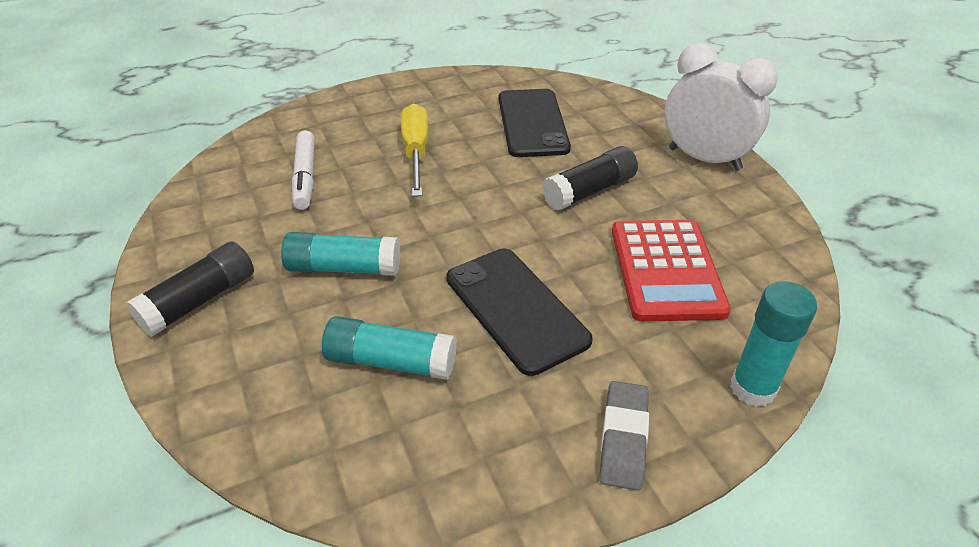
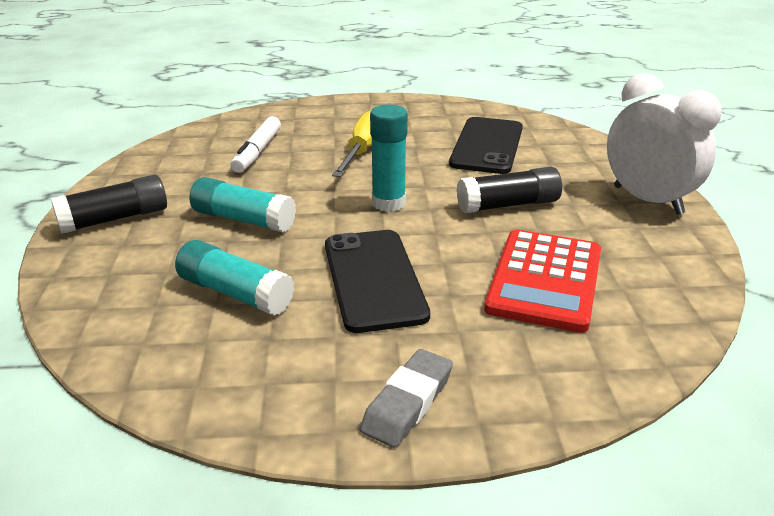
camera: 20 degrees right, 10 degrees down
(752, 388) = (573, 396): turquoise glue stick -> turquoise glue stick (388, 203)

